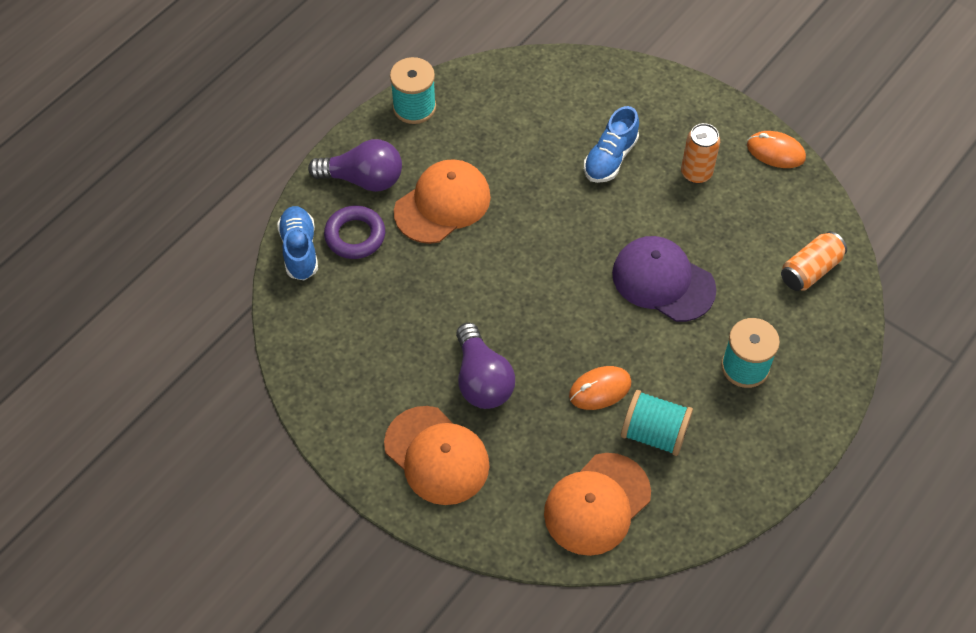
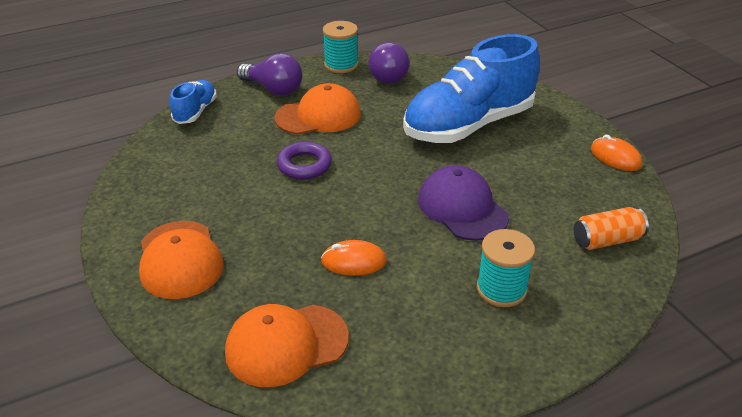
camera: 25 degrees right, 20 degrees down
(355, 236) = (240, 115): purple ring -> purple ring (304, 165)
(482, 380) = (260, 223): purple light bulb -> purple light bulb (389, 75)
(610, 158) = (468, 125): blue shoe -> blue shoe, size x2.17
(654, 433) = (380, 309): turquoise spool -> none
(696, 173) = (536, 151): orange can -> none

